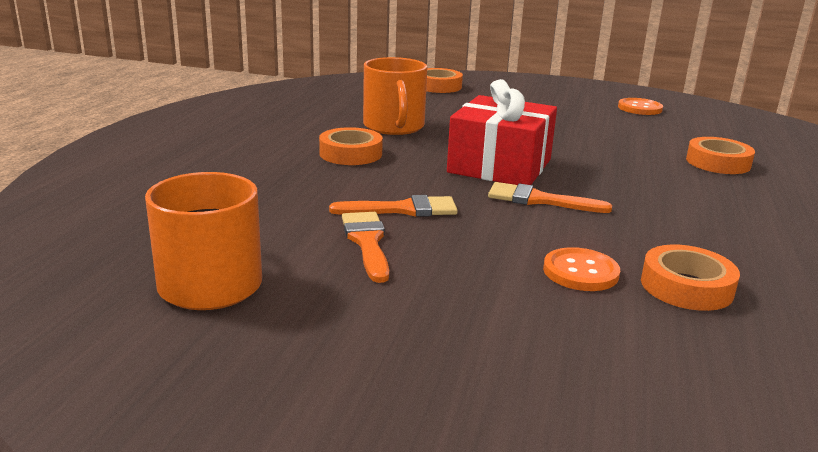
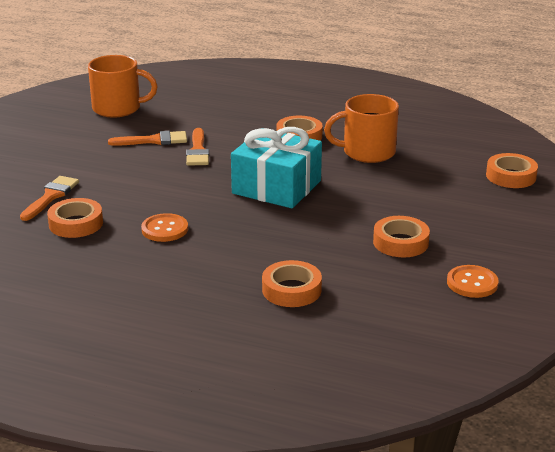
camera: 95 degrees right, 5 degrees up
(500, 166) = (276, 187): red gift -> turquoise gift
(540, 200) = (209, 195): orange brush -> orange brush (51, 197)
(580, 272) = (103, 195): orange button -> orange button (164, 229)
(590, 124) = (400, 242): none -> orange tape

